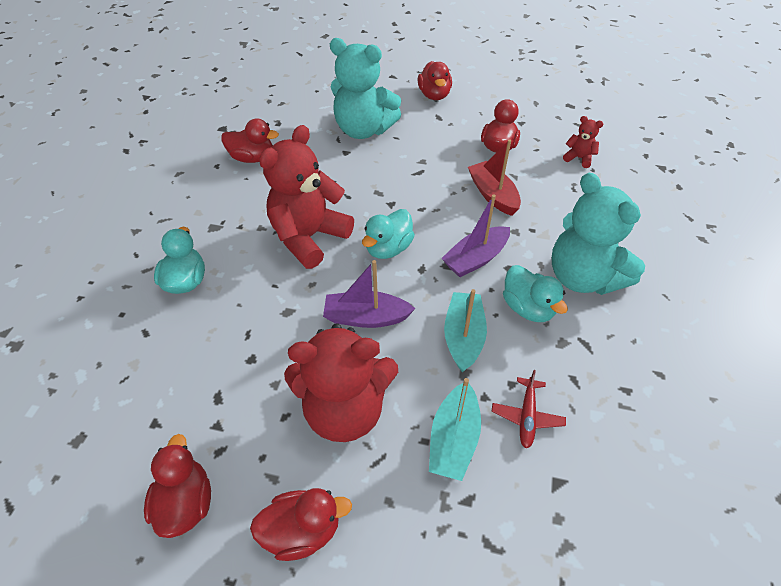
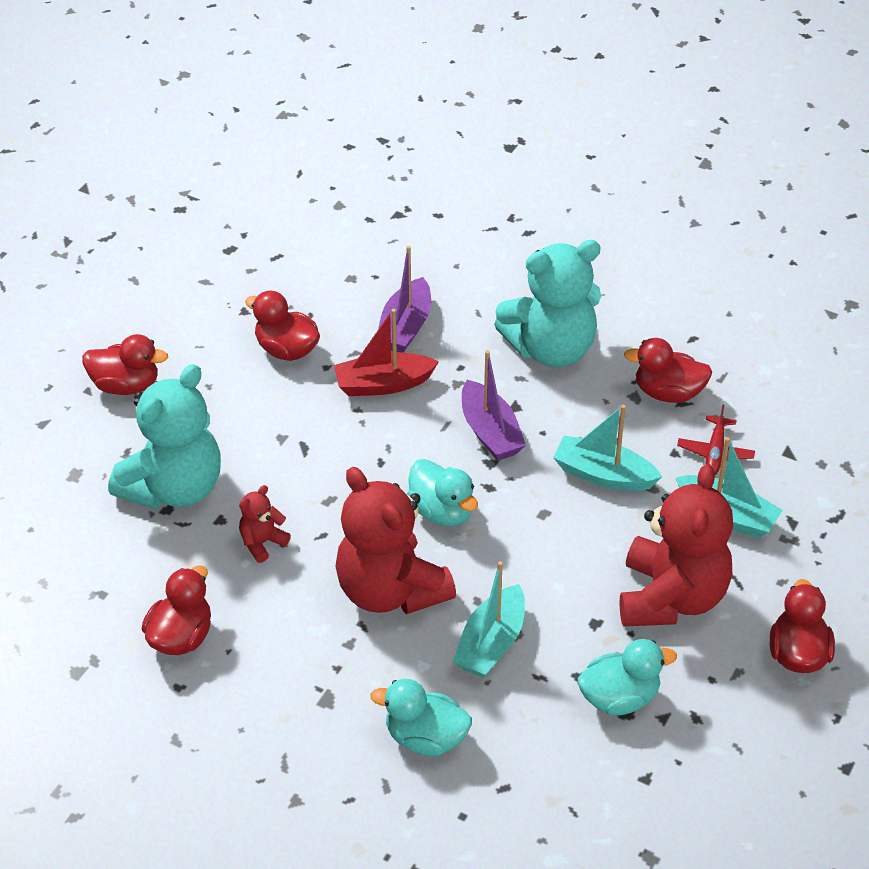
camera: 75 degrees left, 5 degrees down
(186, 502) = (749, 750): red duck -> red duck (668, 393)
(273, 299) = (491, 644): none -> turquoise boat
(366, 317) = (549, 556): purple boat -> purple boat (405, 327)
(527, 416) = (715, 452): red plane -> red plane turned 75 degrees clockwise
(528, 308) = (580, 409): turquoise duck -> turquoise duck (619, 698)
(579, 158) = (347, 281): red teddy bear -> red teddy bear (262, 543)

